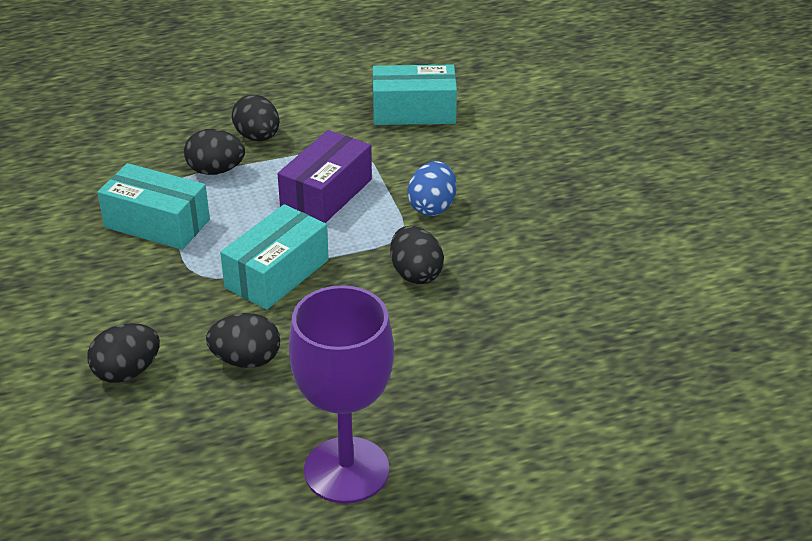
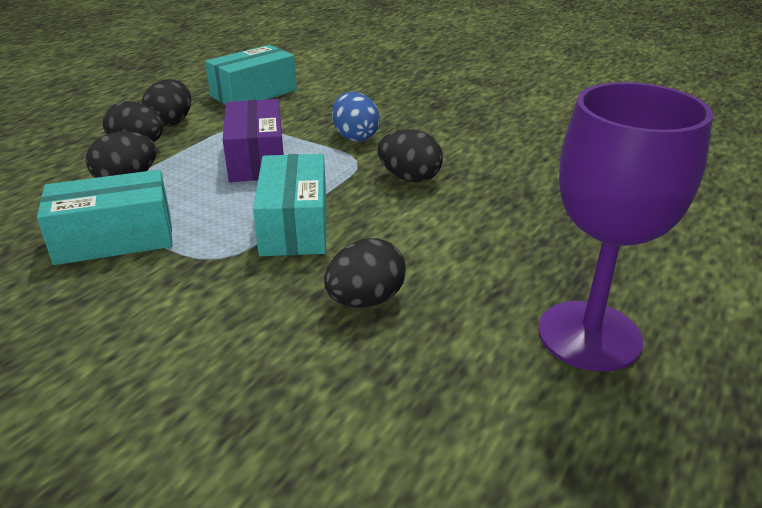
camera: 40 degrees left, 5 degrees down
(127, 372) = (254, 377): black egg -> black egg (171, 123)

